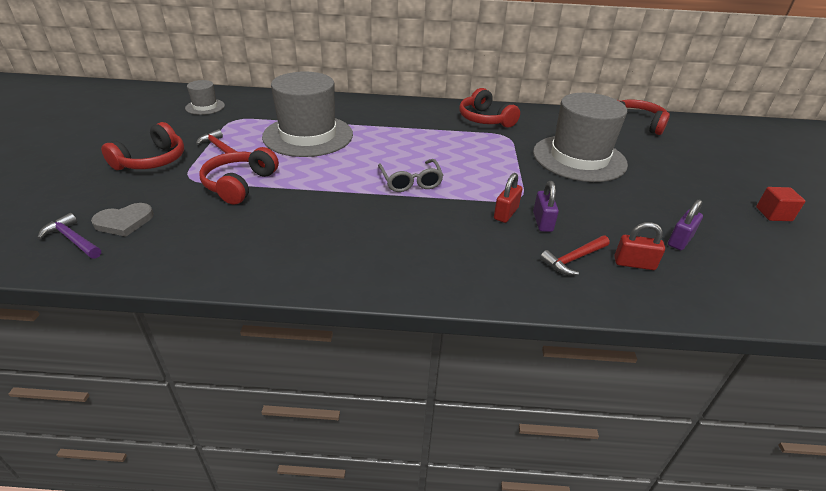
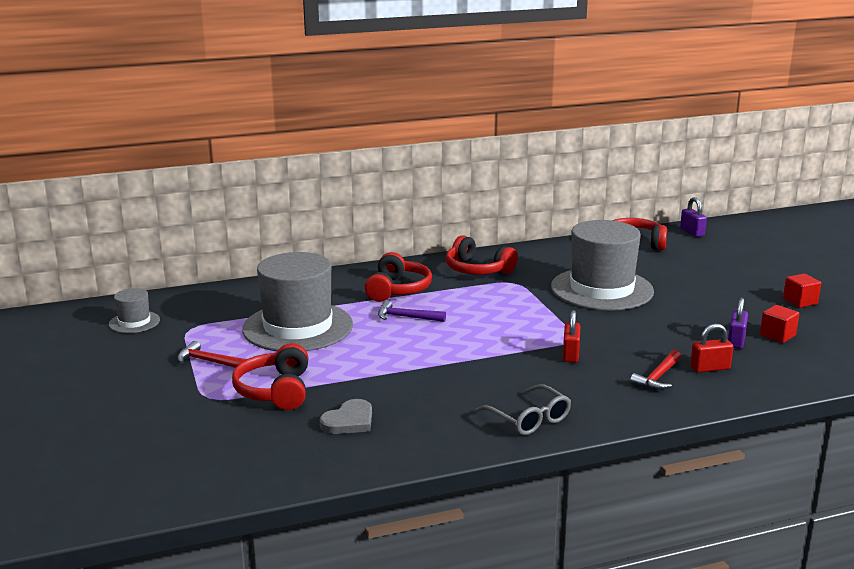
camera: 20 degrees left, 15 degrees down
(73, 239) = (153, 481): purple hammer -> purple hammer (406, 317)
(124, 222) = (189, 453): grey heart -> grey heart (349, 421)
(152, 161) = (144, 391): red headphones -> red headphones (398, 289)
(410, 181) = (454, 347): grey glasses -> grey glasses (528, 419)
(542, 222) = (609, 354): purple padlock -> purple padlock (692, 232)
(729, 245) = (777, 335): none -> red cube

